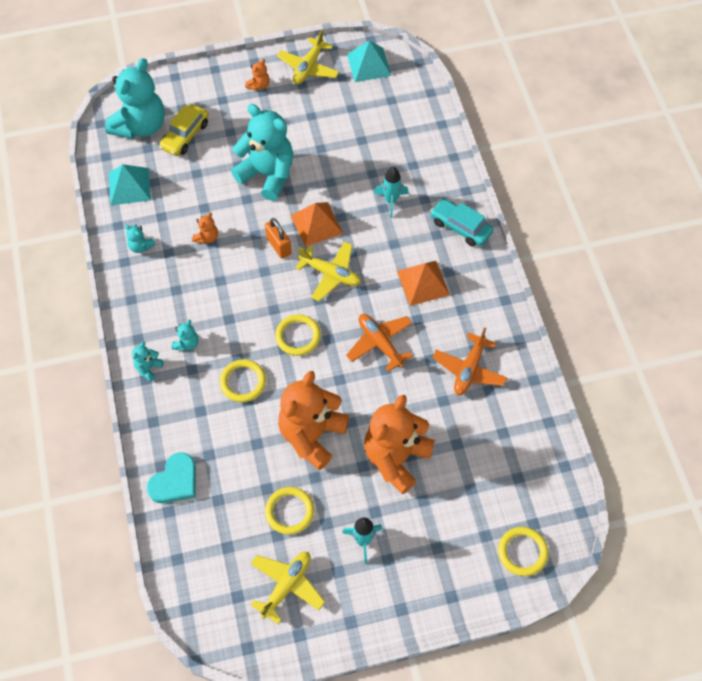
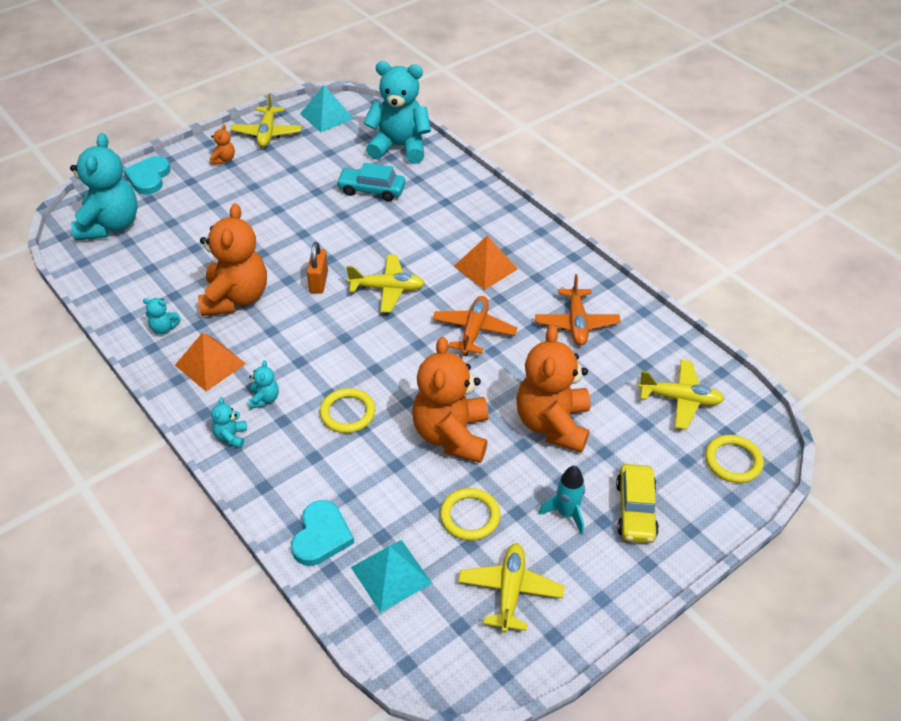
camera: 25 degrees left, 15 degrees down
(129, 186) = (123, 280): turquoise pyramid -> turquoise pyramid (391, 575)
(185, 135) = (165, 220): yellow car -> yellow car (635, 510)
(190, 84) = (149, 177): none -> turquoise heart
(207, 237) = (236, 298): orange teddy bear -> orange teddy bear, size x2.41
(267, 174) = (273, 227): turquoise teddy bear -> turquoise teddy bear (399, 147)
(279, 246) = (319, 282): orange padlock -> orange padlock turned 60 degrees clockwise
(298, 336) = (384, 352): yellow ring -> none
(316, 224) = (348, 252): orange pyramid -> orange pyramid (210, 364)
(380, 343) = (474, 330): orange plane -> orange plane turned 75 degrees clockwise
(391, 201) = (412, 212): turquoise rocket -> none
(460, 227) = (493, 213): turquoise car -> turquoise car (371, 190)
(513, 477) = (680, 399): none -> yellow plane

